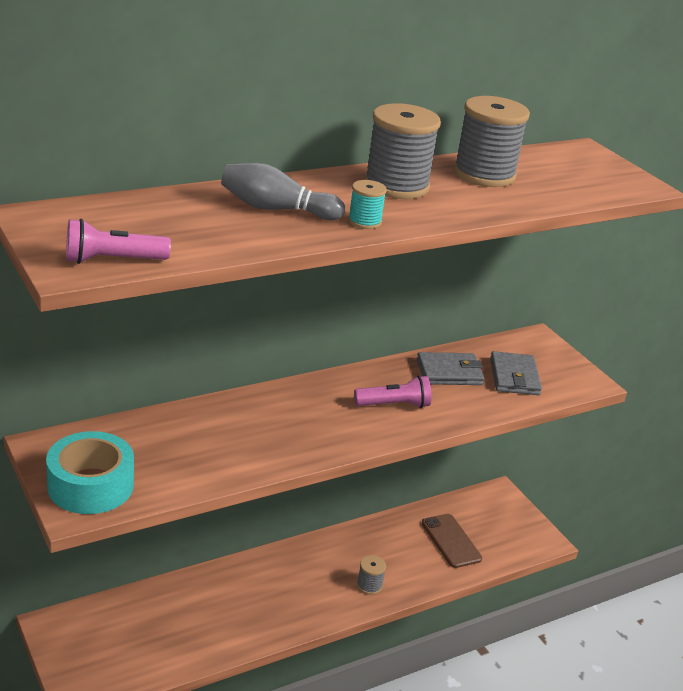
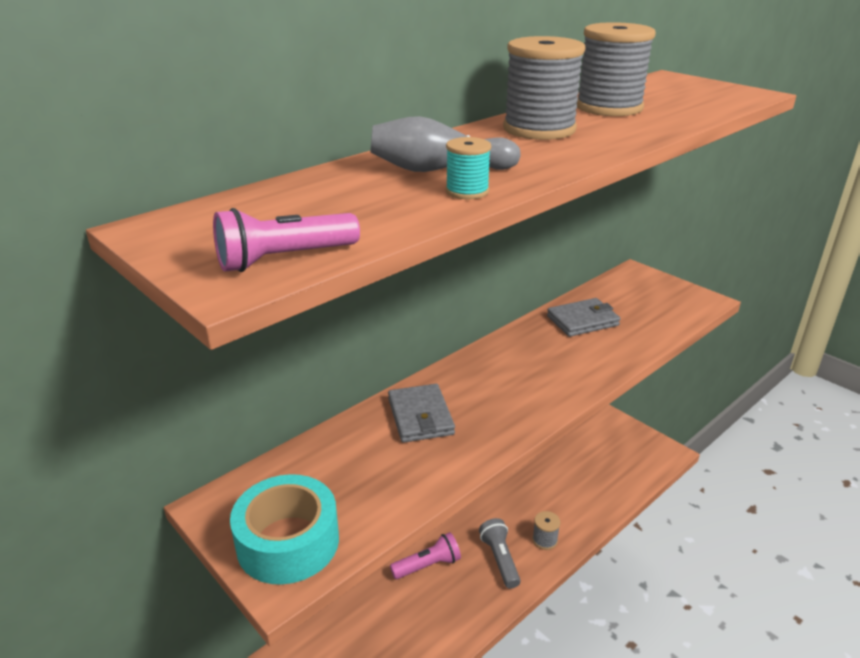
camera: 10 degrees left, 0 degrees up
(316, 590) = (500, 559): none -> grey flashlight
(364, 221) = (541, 164): turquoise spool -> turquoise spool (467, 191)
(394, 405) = (553, 364): pink flashlight -> pink flashlight (428, 565)
(451, 541) = (593, 475): brown phone -> none
(514, 377) = (640, 311): grey wallet -> grey wallet (420, 416)

